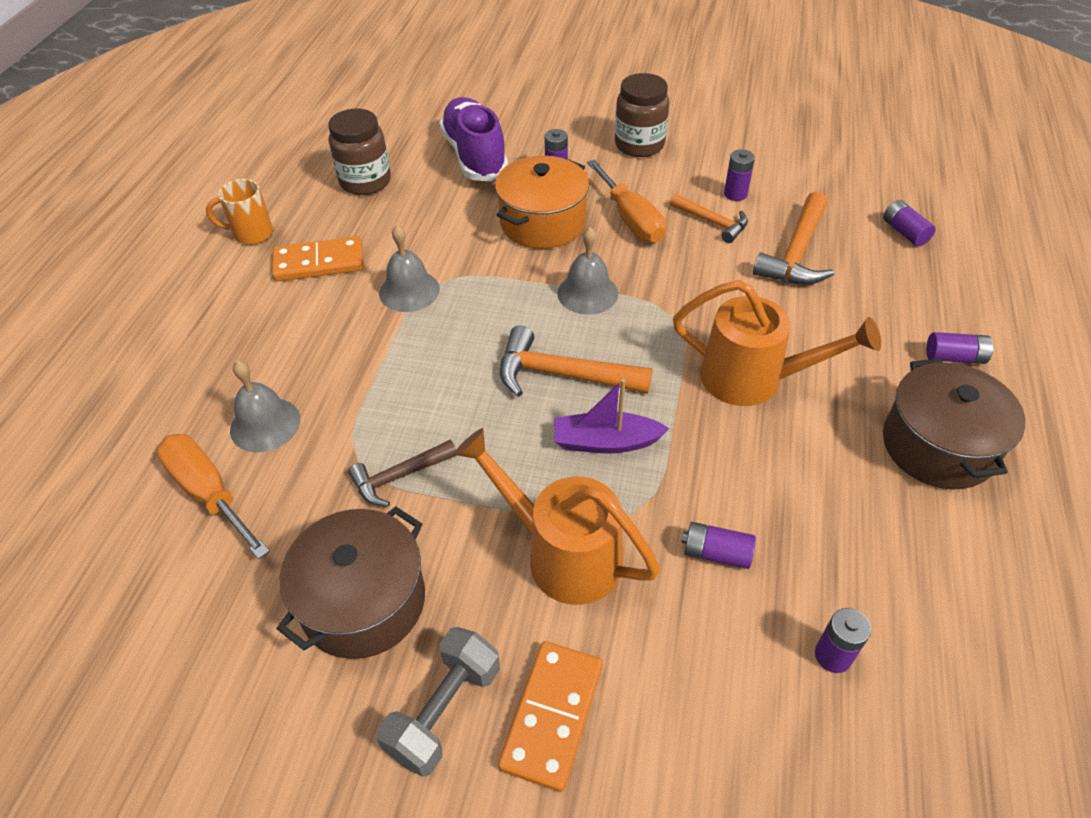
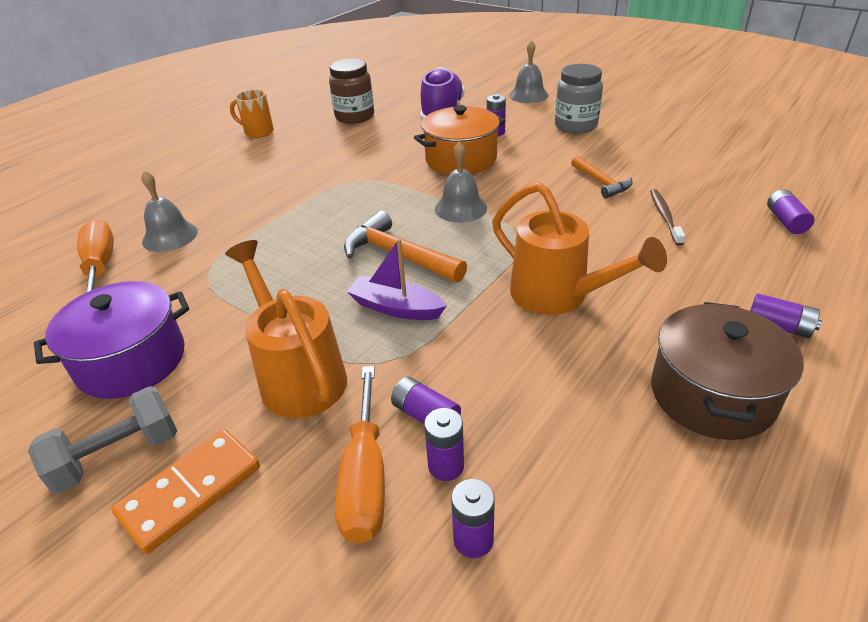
camera: 25 degrees right, 10 degrees down
(319, 262) = (285, 155): orange domino -> none
(363, 601) = (131, 361): brown pot -> purple pot
(399, 477) = (226, 289): brown hammer -> none
(409, 291) = (330, 181): grey bell -> grey bell (528, 95)
(630, 219) = (532, 169): orange screwdriver -> orange screwdriver (365, 478)
(639, 145) = (575, 126): brown jar -> grey jar
(735, 194) = (636, 168): purple battery -> purple battery (446, 466)
(796, 253) = (664, 216): orange hammer -> brown toothbrush

